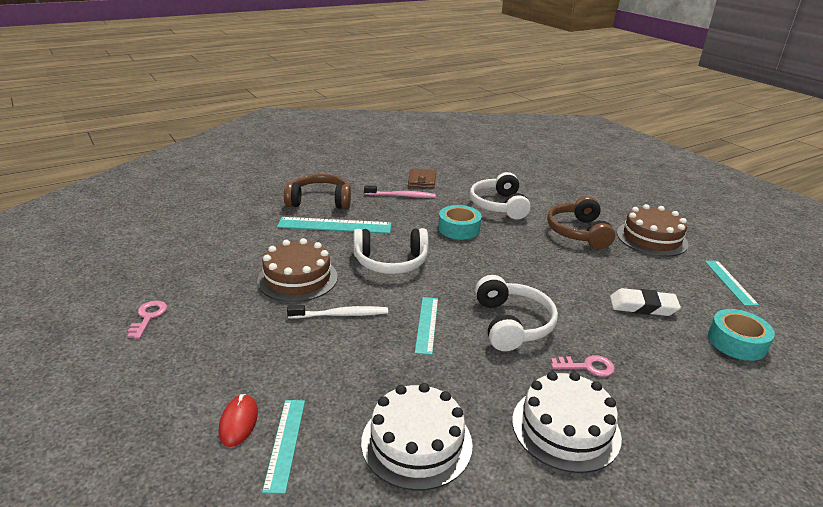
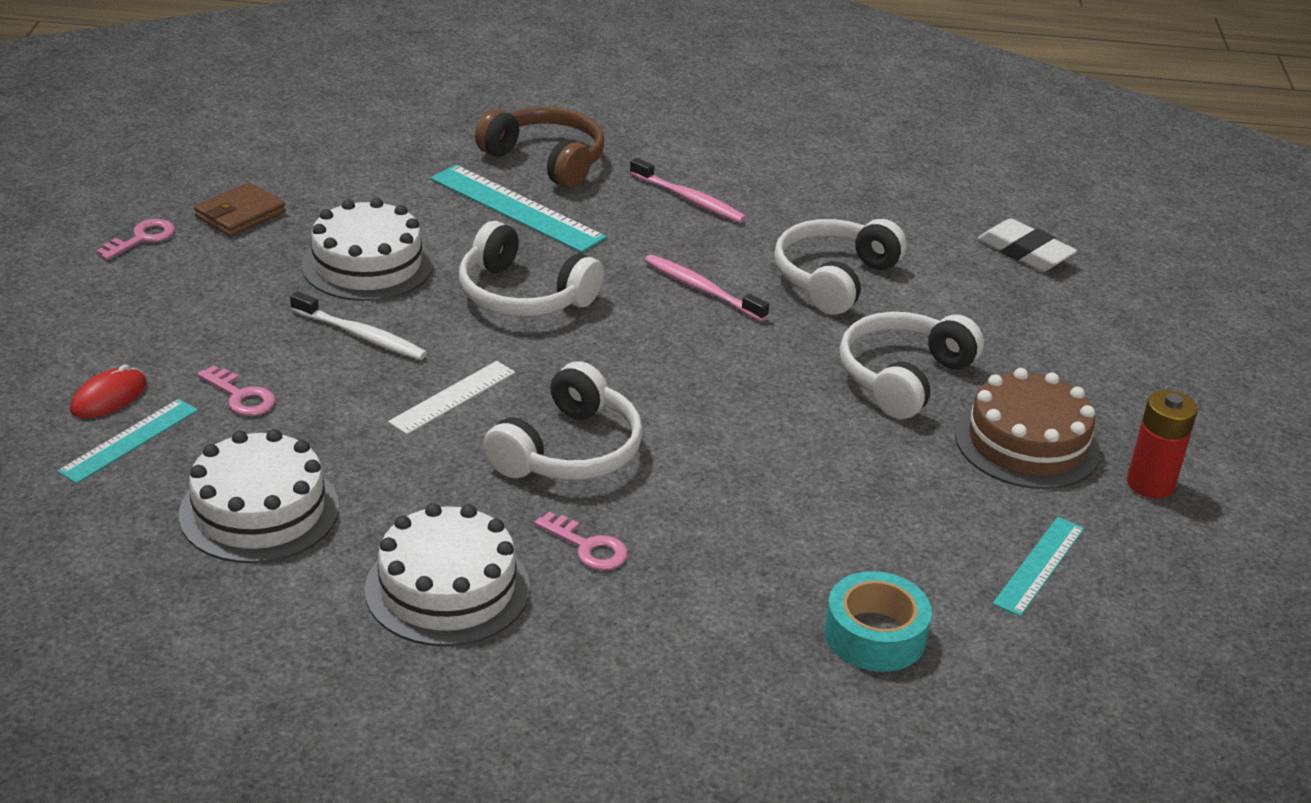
camera: 35 degrees right, 5 degrees up
(297, 278) = (367, 264): brown cake -> white cake
(319, 379) = (241, 396): none -> pink key
(422, 181) = (764, 185): brown wallet -> brown wallet (240, 214)
(427, 324) = (453, 397): turquoise ruler -> white ruler
(459, 229) = (702, 289): turquoise tape -> pink toothbrush
(578, 232) = (903, 377): brown headphones -> white headphones
(643, 306) = (810, 523): white eraser -> white eraser (1025, 252)
(705, 235) = (1150, 484): none -> red battery

